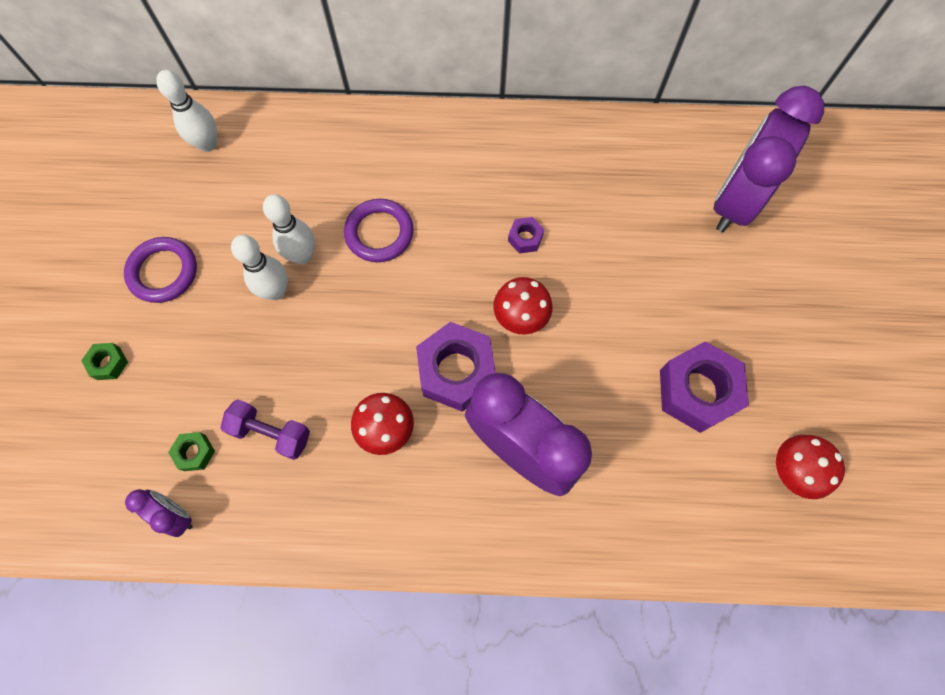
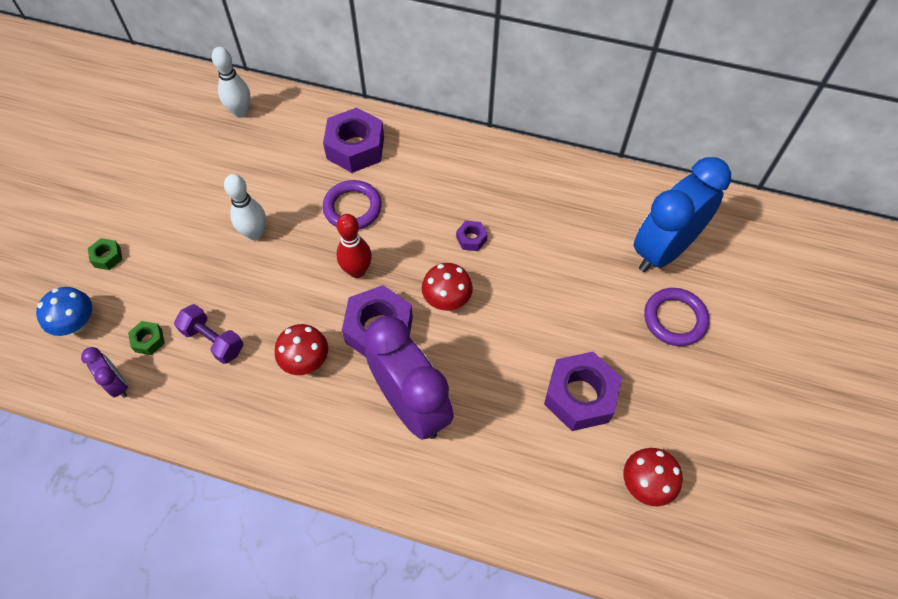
camera: 15 degrees right, 10 degrees down
(101, 454) = (77, 323): none -> blue mushroom
(163, 272) = (173, 199): purple ring -> purple ring (675, 319)
(302, 255) = (285, 211): white bowling pin -> none
(359, 159) = (355, 148): none -> purple nut
(409, 307) = (357, 271): none -> red bowling pin
(735, 201) = (663, 250): purple clock -> blue clock

